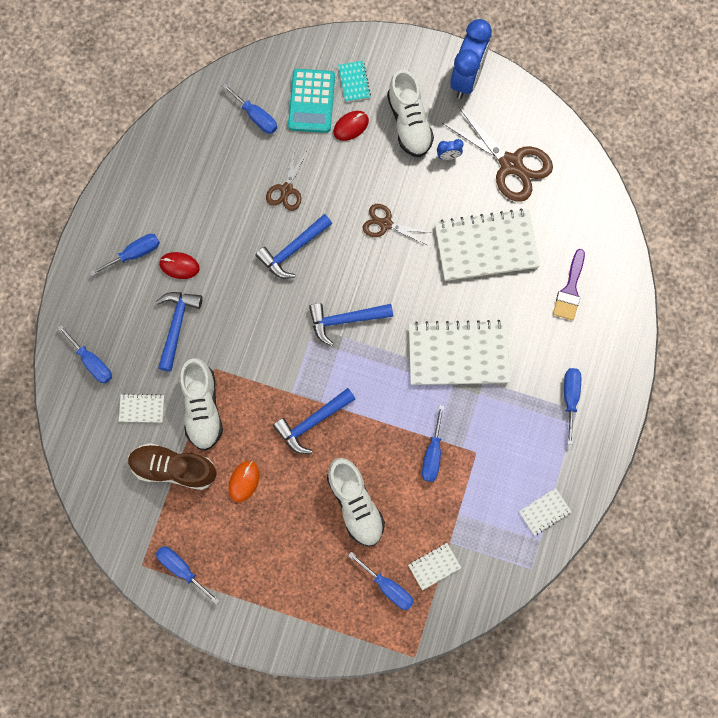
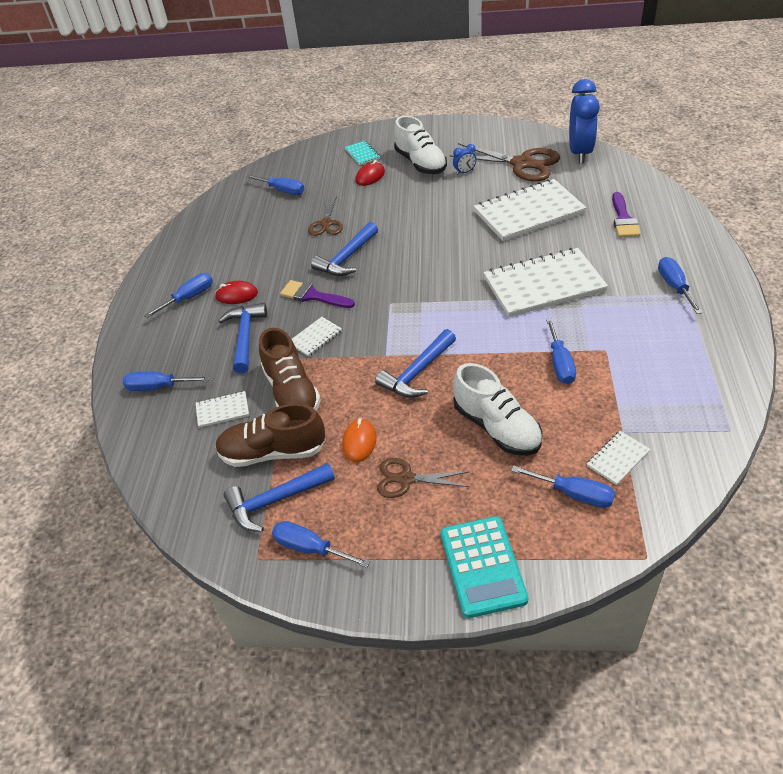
camera: 10 degrees left, 30 degrees down
(92, 362) = (158, 387): blue screwdriver -> blue screwdriver turned 150 degrees clockwise
(203, 408) = (291, 392): white shoe -> brown shoe
(248, 293) = (312, 296): none -> purple brush
(311, 101) = (329, 171): turquoise calculator -> turquoise calculator (482, 566)
(345, 320) = (418, 290): blue hammer -> blue hammer (275, 501)
(385, 224) = (428, 222): brown scissors -> brown scissors (406, 479)
(466, 79) = (457, 131): blue clock -> blue clock (580, 153)
(544, 512) = (710, 377): white notebook -> white notebook (315, 337)

